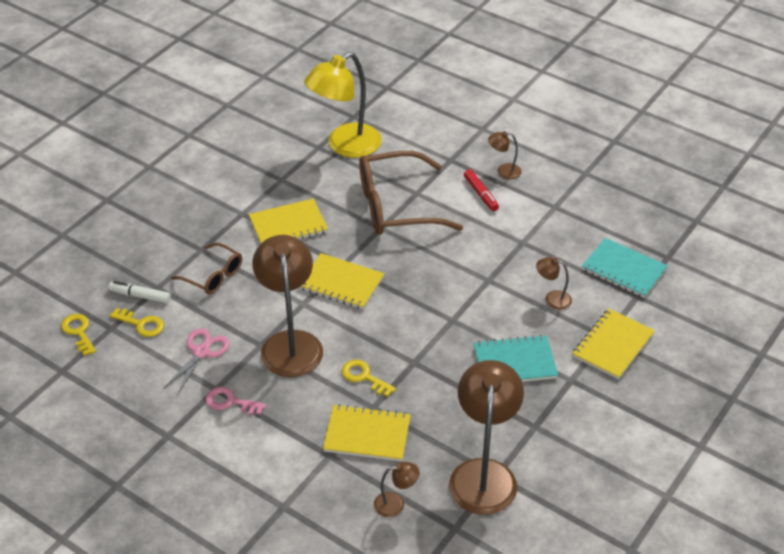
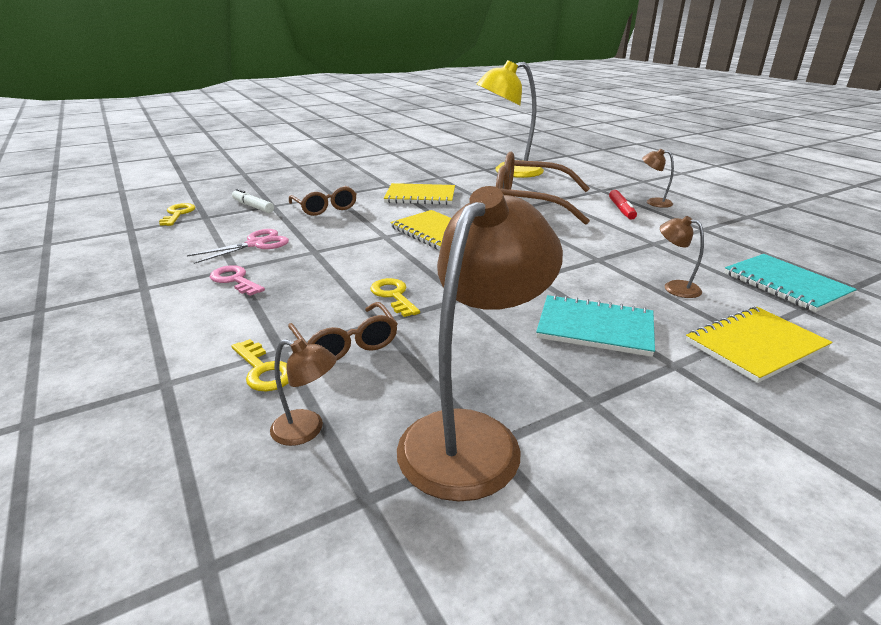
camera: 25 degrees right, 15 degrees down
(141, 324) = (231, 220): yellow key -> yellow key (263, 370)
(290, 343) = (343, 256): brown lamp -> none
(367, 434) = (346, 344): yellow notebook -> brown glasses

